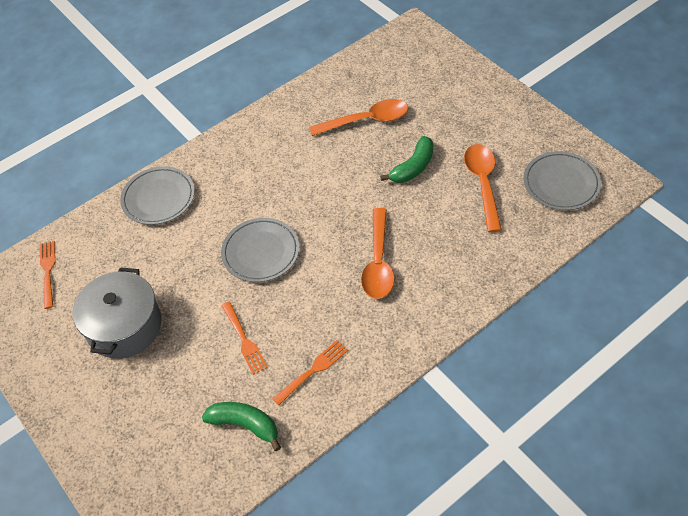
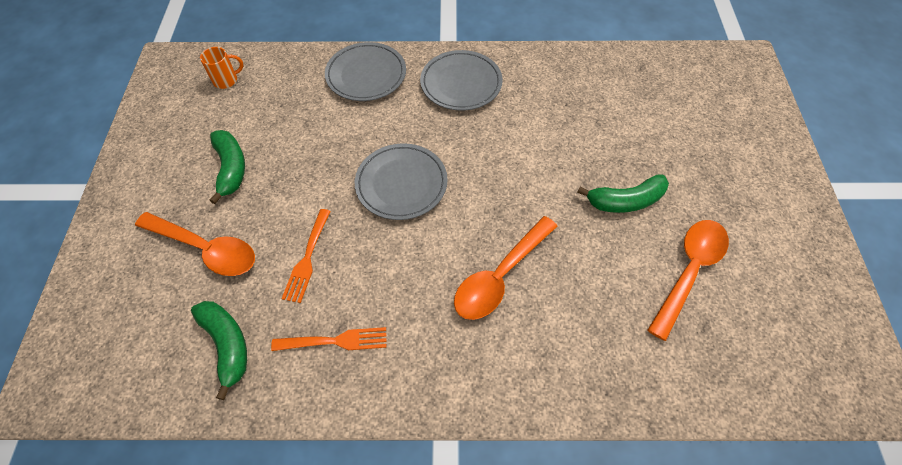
camera: 35 degrees right, 5 degrees up
(48, 272) = (226, 80): orange fork -> orange mug
(124, 326) = (231, 169): grey pot -> green banana
(366, 120) = (618, 122): orange spoon -> orange spoon (206, 249)
(561, 183) = (788, 337): grey plate -> grey plate (461, 83)

